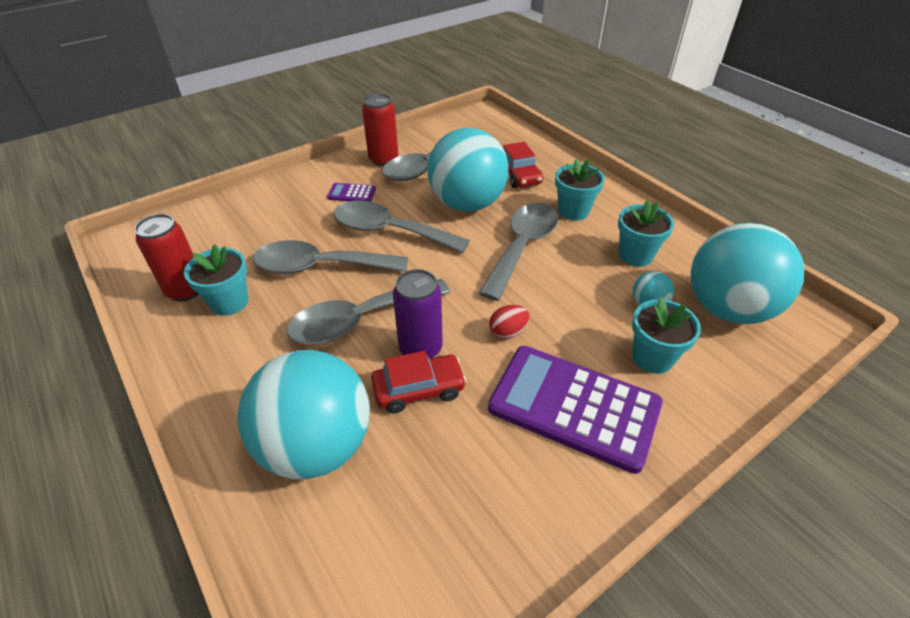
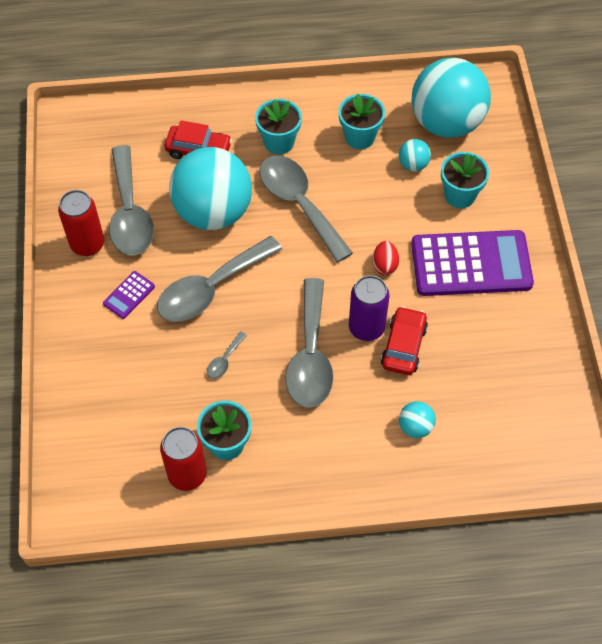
camera: 60 degrees left, 15 degrees up
(316, 446) = (415, 427): turquoise ball -> turquoise ball, size x0.41
(320, 266) = (224, 360): grey spoon -> grey spoon, size x0.41
(574, 406) = (471, 264): purple calculator -> purple calculator turned 150 degrees counterclockwise

